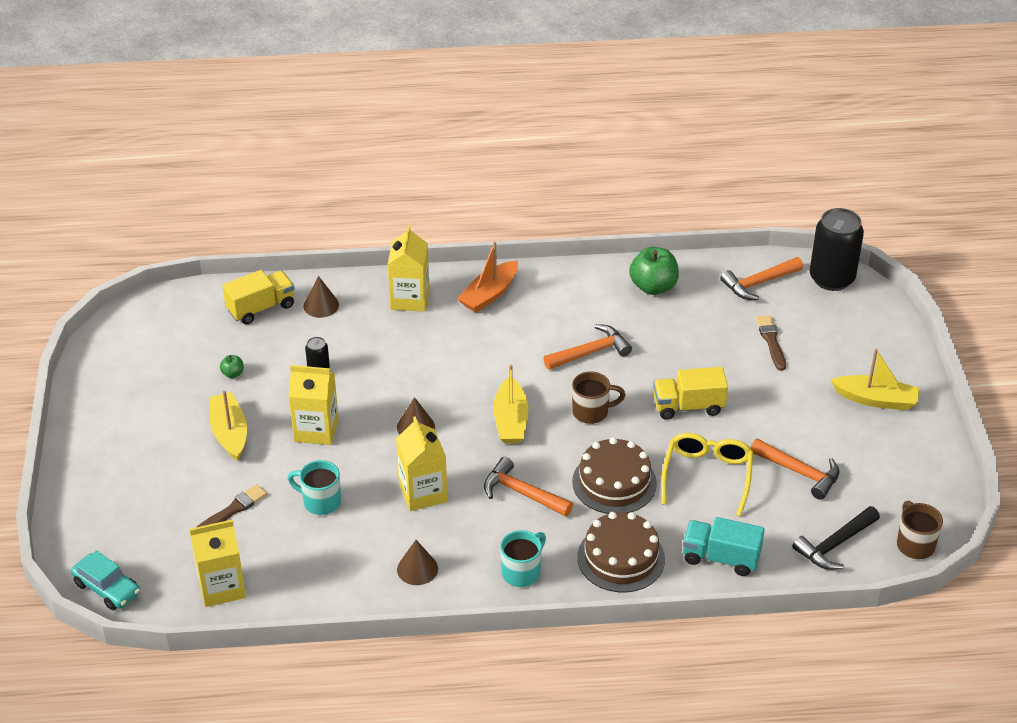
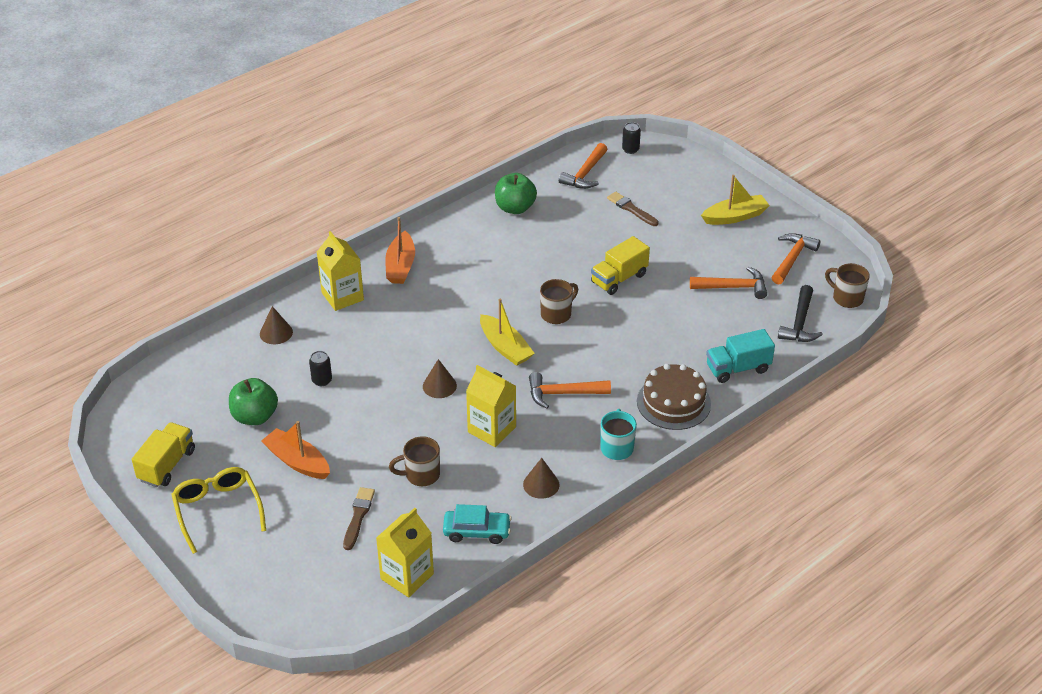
camera: 35 degrees left, 0 degrees up
(107, 588) = (315, 627): turquoise car -> turquoise car (477, 531)
(229, 433) = (297, 461): yellow boat -> orange boat
(233, 374) = (255, 416): green apple -> green apple, size x2.17
(261, 308) = (228, 357): yellow truck -> yellow truck (167, 465)
(316, 430) = (365, 425): yellow carton -> none
(320, 502) = (421, 475): turquoise mug -> brown mug
(591, 352) = (515, 273): orange hammer -> orange hammer (792, 259)
(614, 482) = (619, 354): brown cake -> none
(707, 476) = (676, 319): yellow glasses -> yellow glasses (218, 510)
(831, 278) = (630, 149): black can -> black can, size x0.46

